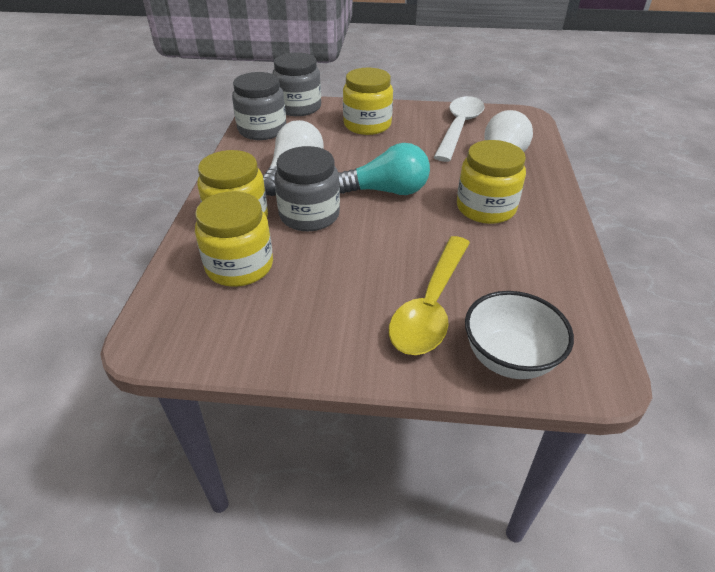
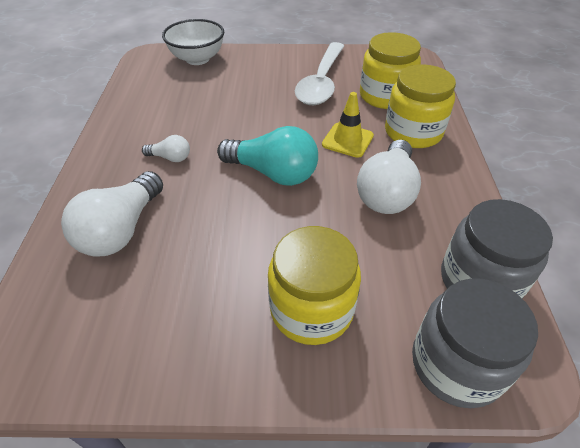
camera: 175 degrees right, 5 degrees up
(309, 215) = (347, 140): grey jar -> yellow traffic cone
(387, 191) = (273, 173): turquoise light bulb -> turquoise light bulb turned 150 degrees counterclockwise
(431, 305) = (240, 80): yellow spoon -> none
(459, 128) = (152, 311): white spoon -> white spoon (321, 82)
(485, 208) = (170, 158): yellow jar -> white light bulb

